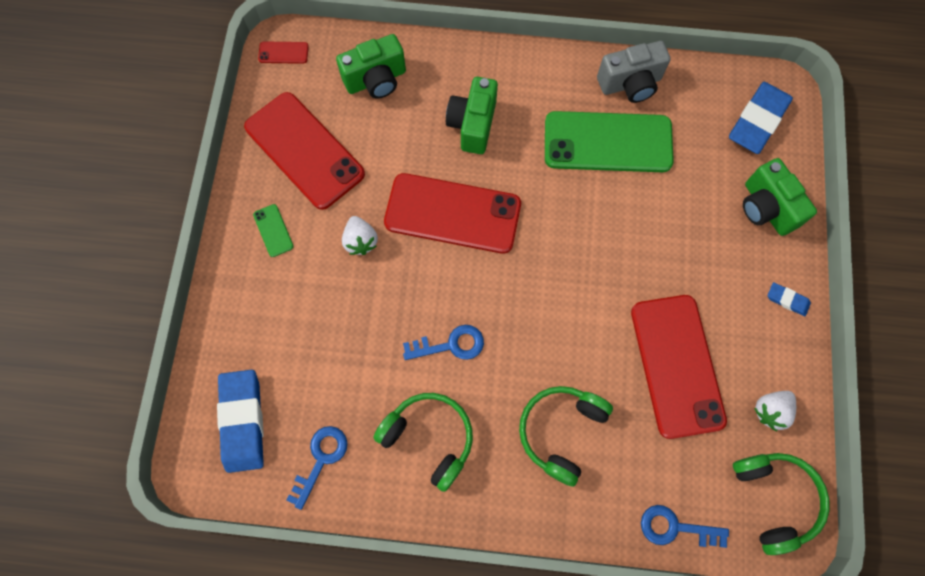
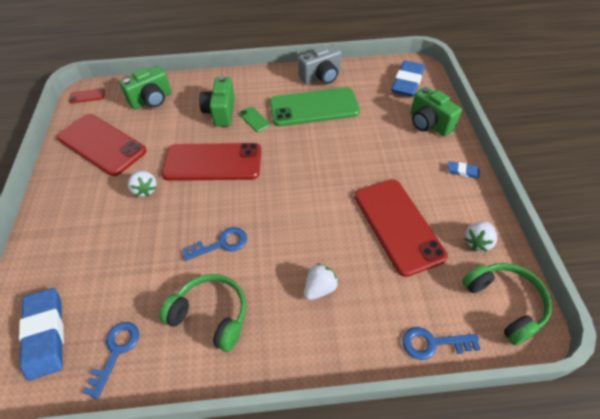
camera: 10 degrees left, 20 degrees down
(273, 230) = (77, 194): green phone -> green phone (254, 119)
(561, 431) = (320, 288): green headphones -> white strawberry

